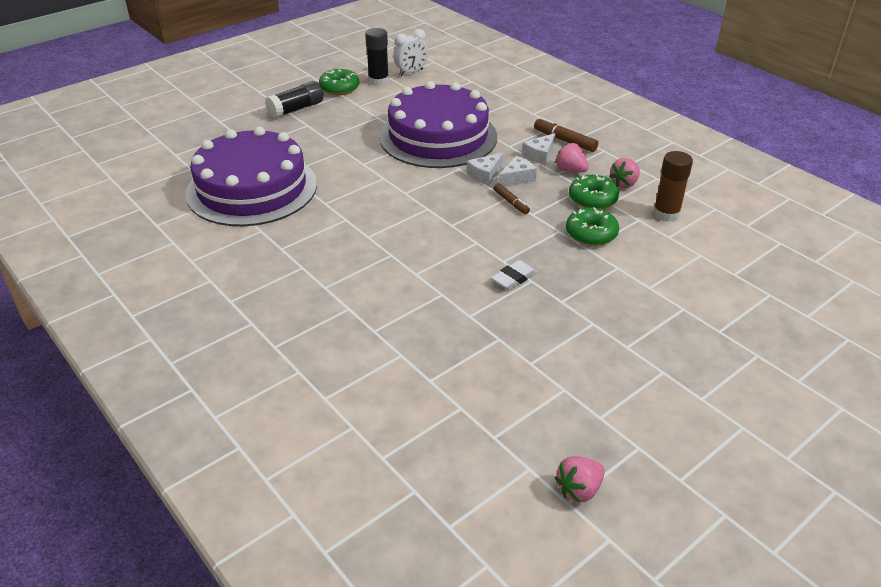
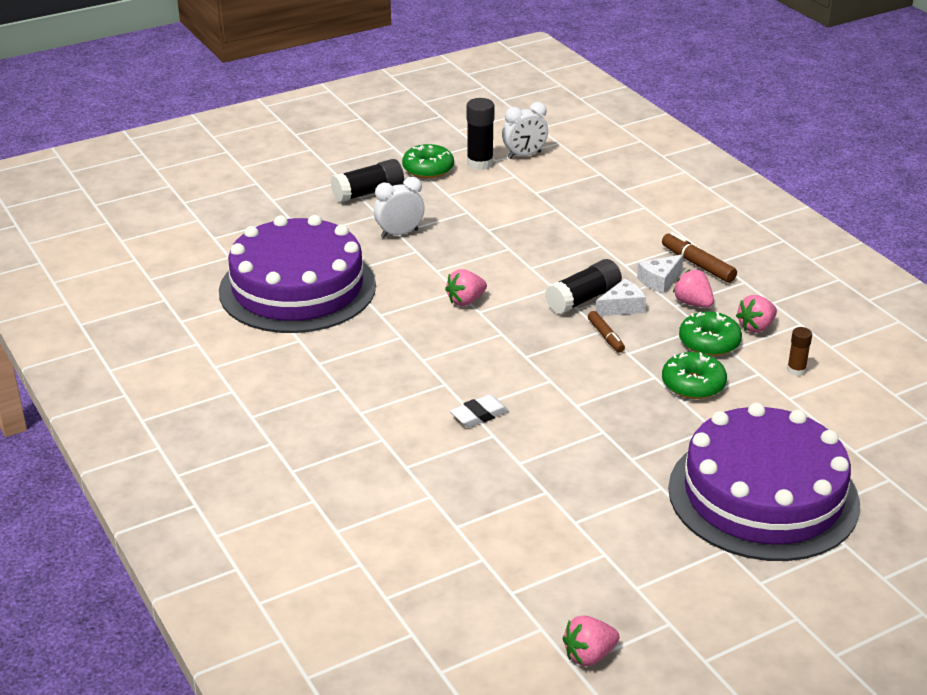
camera: 10 degrees right, 5 degrees down
(327, 138) = (399, 233): none -> white clock
(392, 185) = (465, 301): none -> pink strawberry
(438, 136) = (537, 244): purple cake -> purple cake (763, 495)
(485, 175) = (583, 299): white cheese -> black glue stick
(513, 278) = (582, 426): white eraser -> white eraser (479, 415)
(666, 214) = (796, 370): brown glue stick -> brown glue stick, size x0.57

